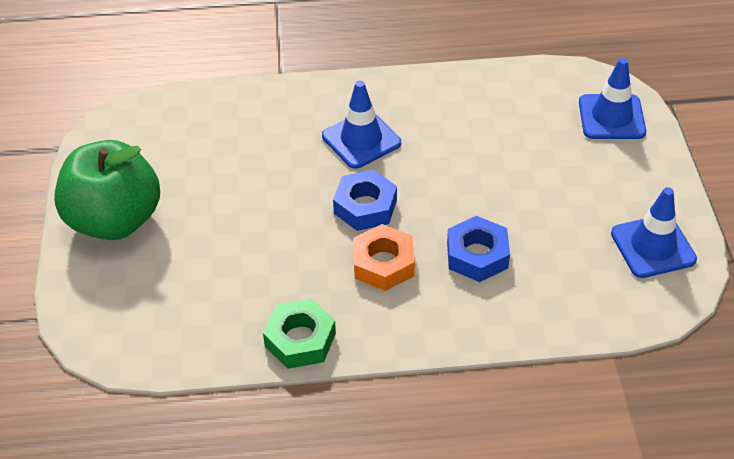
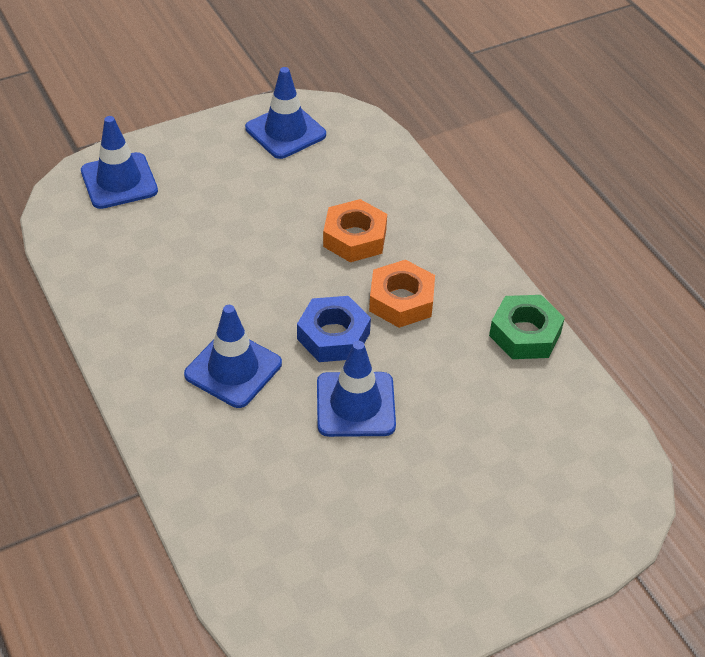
camera: 115 degrees left, 0 degrees up
(115, 220) = (469, 560): green apple -> none
(288, 200) = (355, 404): none -> blue traffic cone
(477, 255) = (354, 238): blue nut -> orange nut

